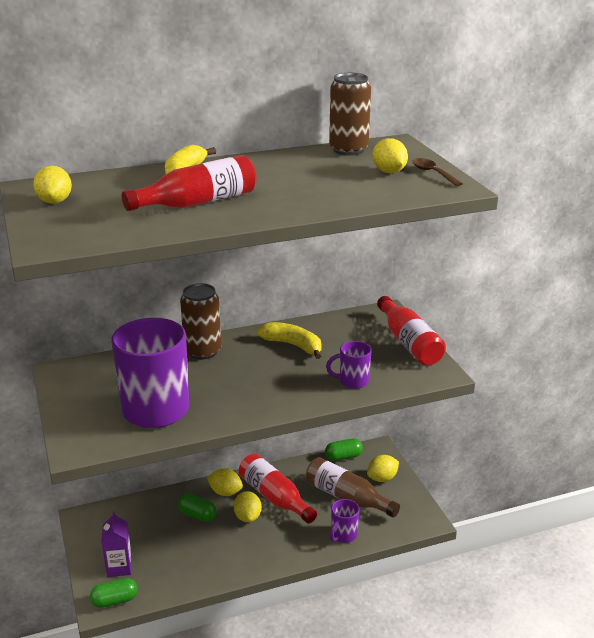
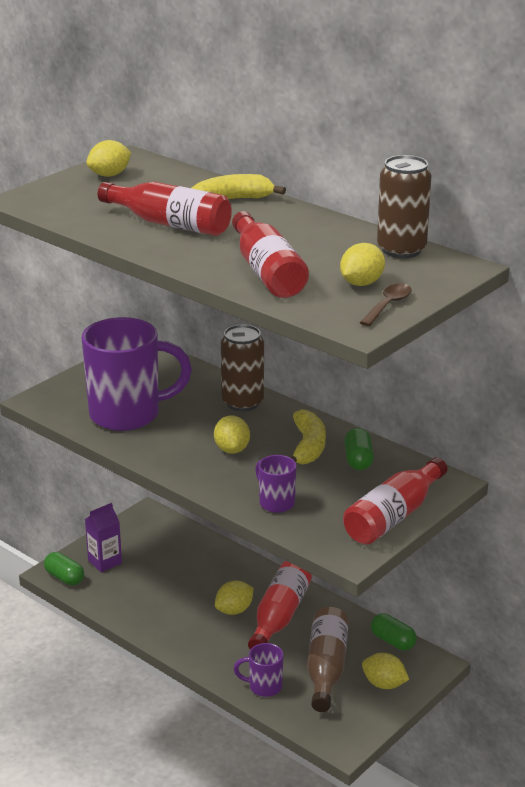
camera: 60 degrees right, 0 degrees up
(197, 515) = (209, 577): green capsule -> green capsule (358, 460)
(225, 492) = (257, 581): yellow lemon -> yellow lemon (232, 449)
(334, 192) = (267, 272): none -> red bottle

